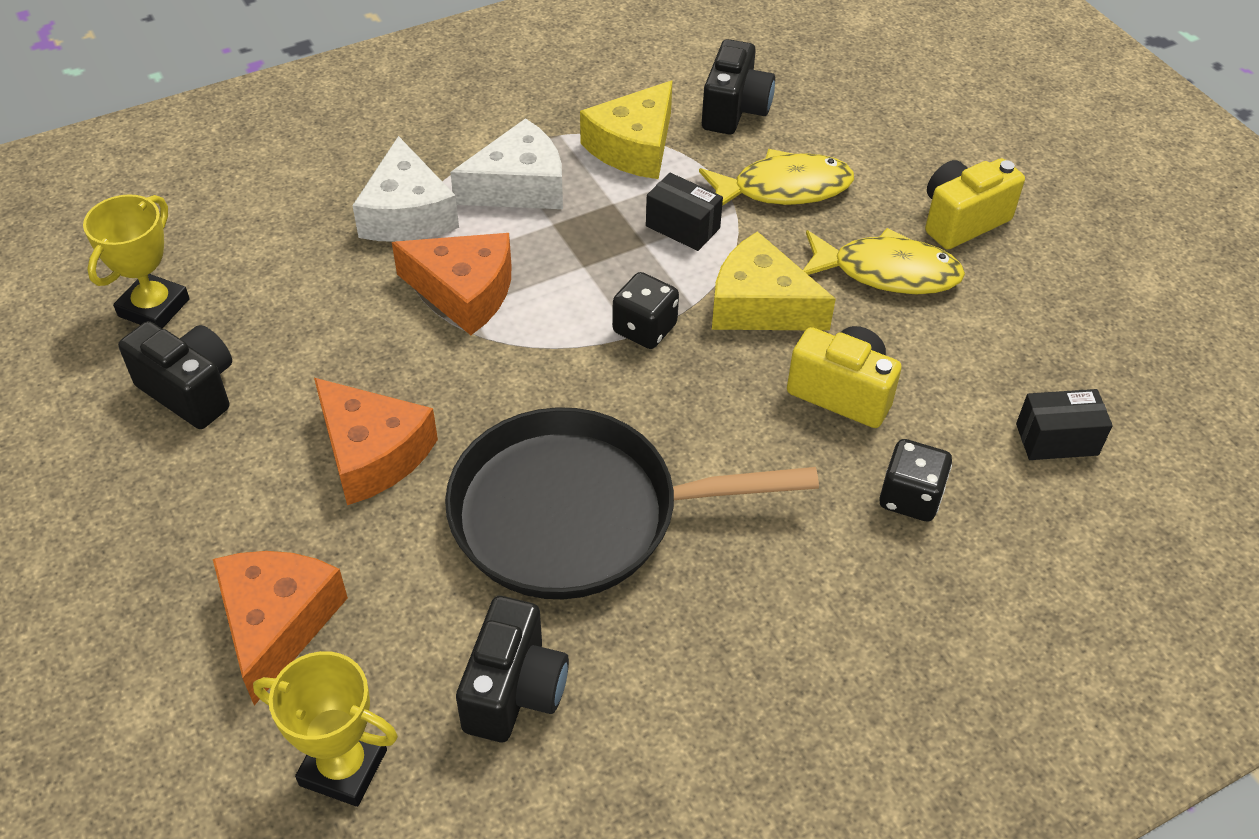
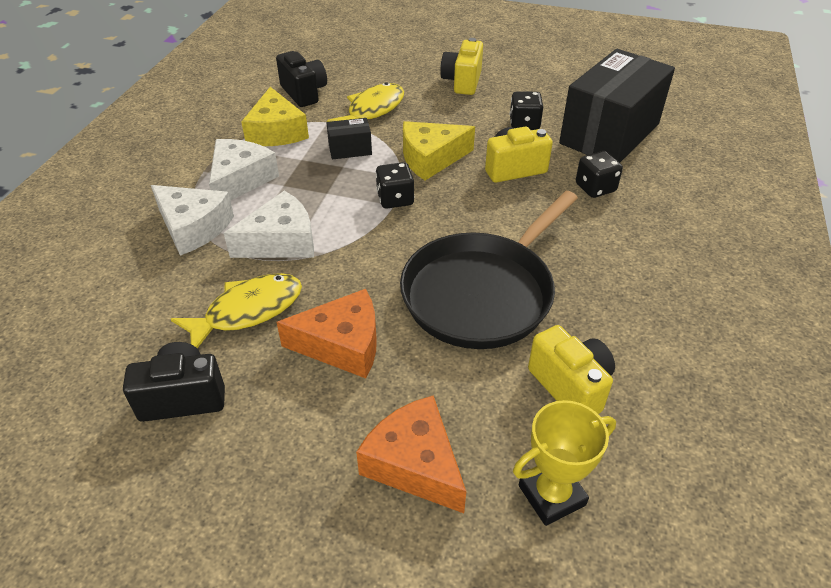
camera: 45 degrees left, 5 degrees down
(154, 308) = (90, 374): yellow trophy -> none
(464, 292) = (281, 241): orange cheese -> white cheese
(514, 690) = (570, 386): black camera -> yellow camera
(887, 272) = (462, 116): yellow fish -> yellow fish (248, 311)
(954, 340) = (524, 124): none -> black dice
(1057, 439) = (609, 134): black box -> black box, size x2.43

